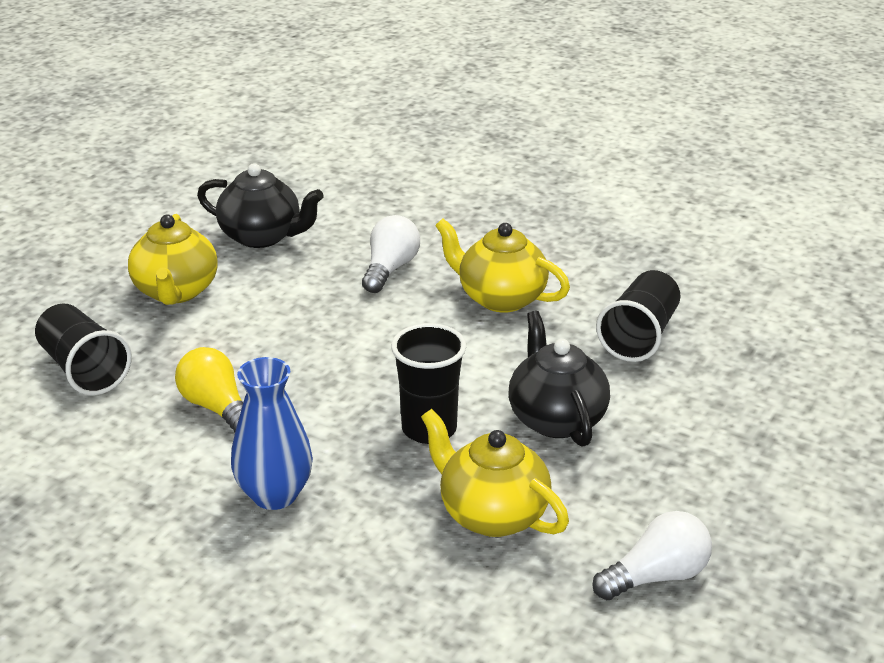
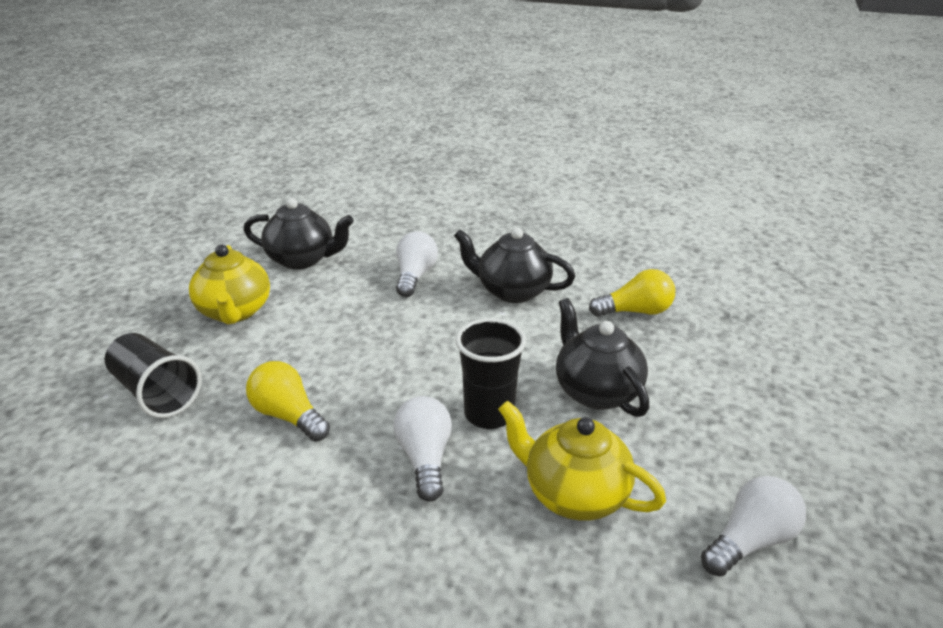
camera: 10 degrees left, 0 degrees up
(275, 495) = (361, 501): blue vase -> none
(348, 464) = (425, 458): none -> white light bulb
(500, 298) = (512, 291): yellow teapot -> black teapot
(639, 336) = (635, 311): black cup -> yellow light bulb

